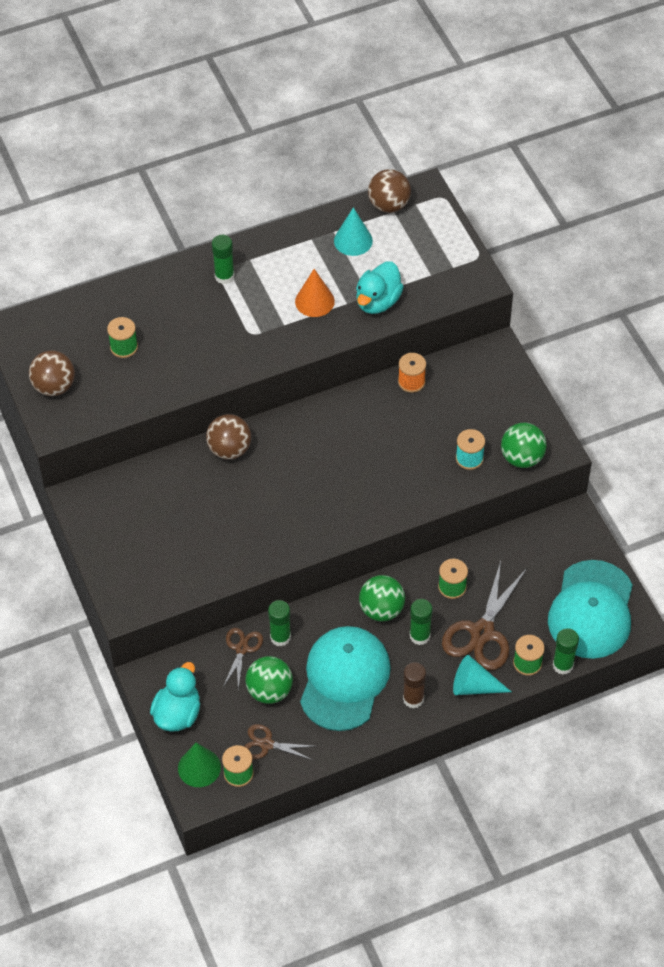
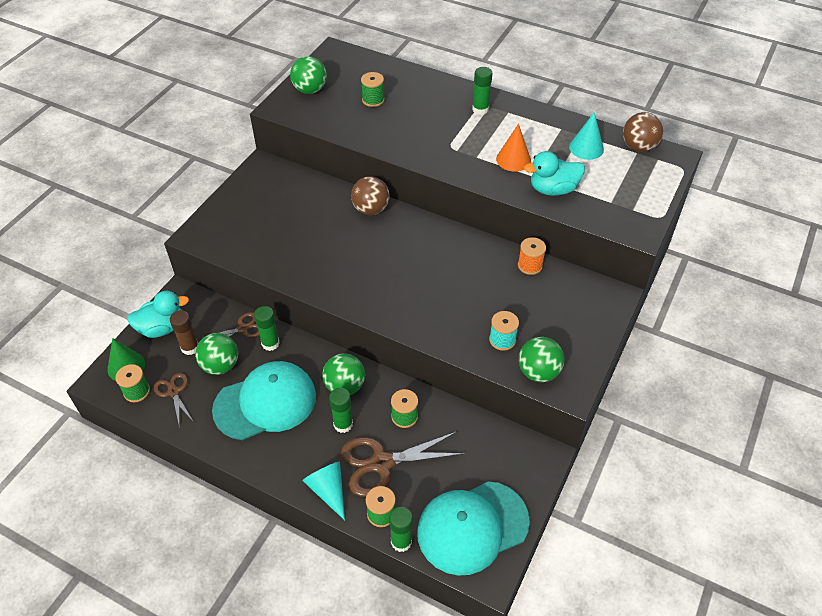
camera: 50 degrees right, 5 degrees down
(54, 386) = (310, 90): brown ball -> green ball
(413, 699) = (283, 457): brown glue stick -> brown glue stick (190, 347)

